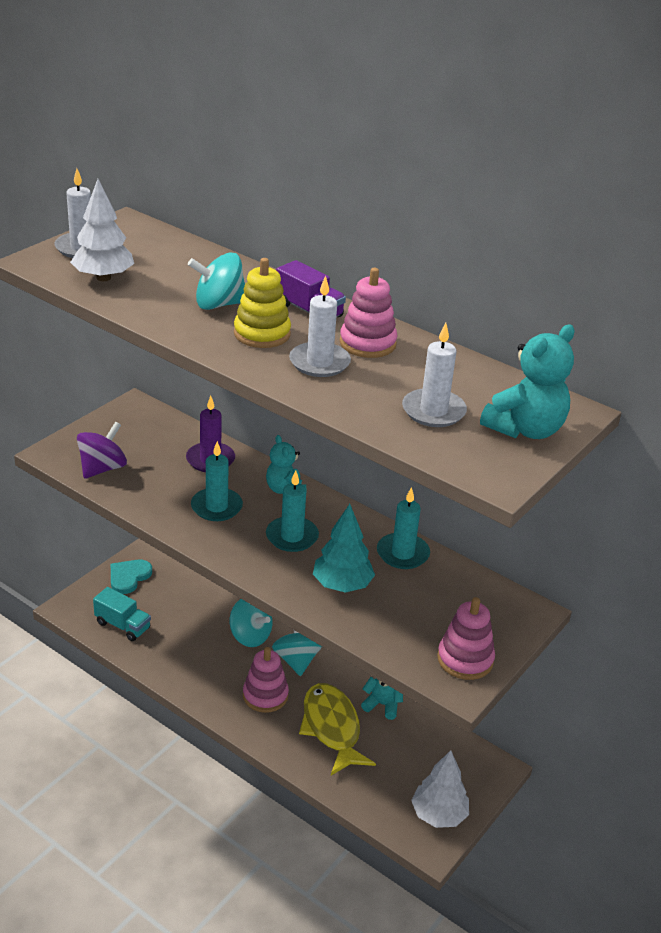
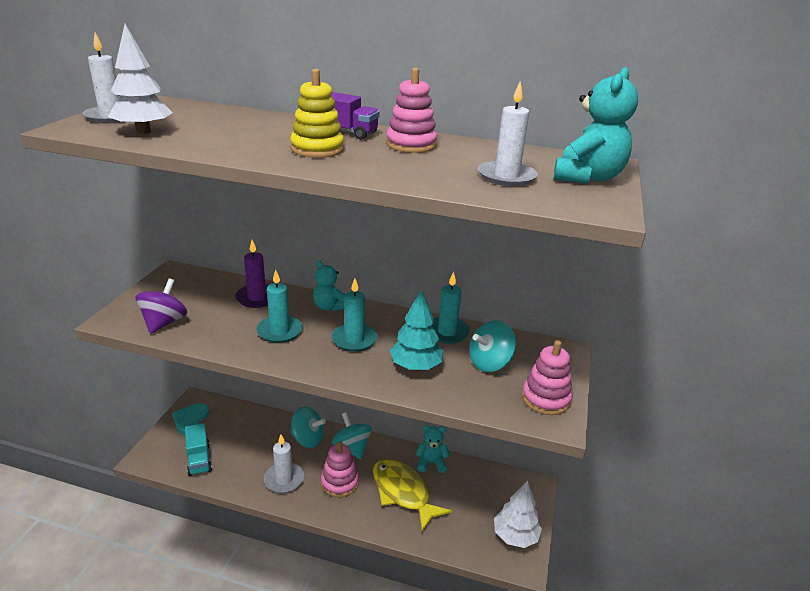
camera: 20 degrees left, 5 degrees down
(122, 625) = (199, 459): turquoise truck -> turquoise truck turned 60 degrees clockwise
(219, 304) = (264, 136): turquoise spinning top -> turquoise spinning top (490, 363)
(319, 363) = (383, 160): white candle -> white candle (284, 479)

